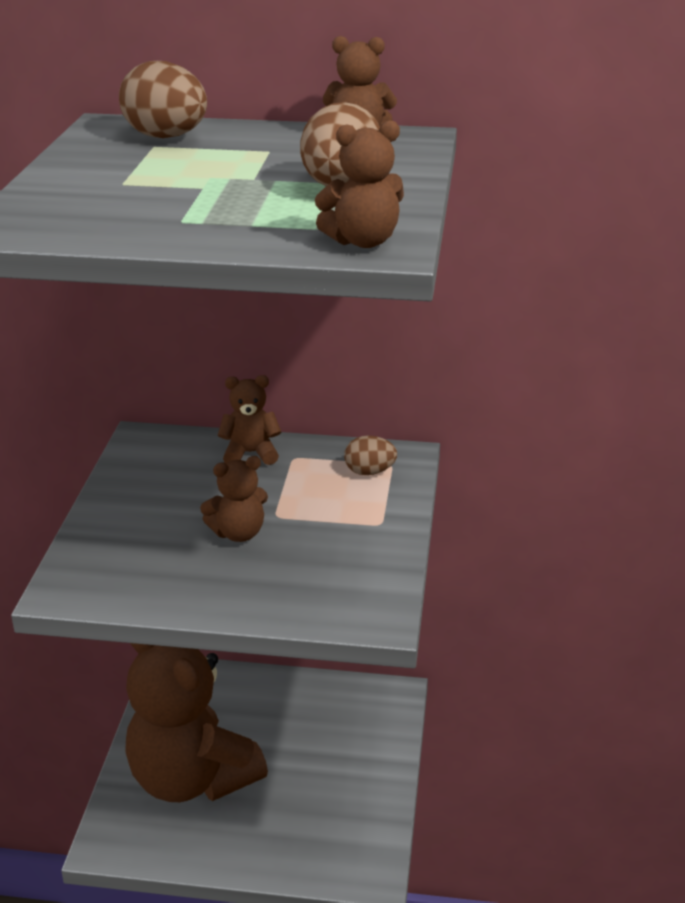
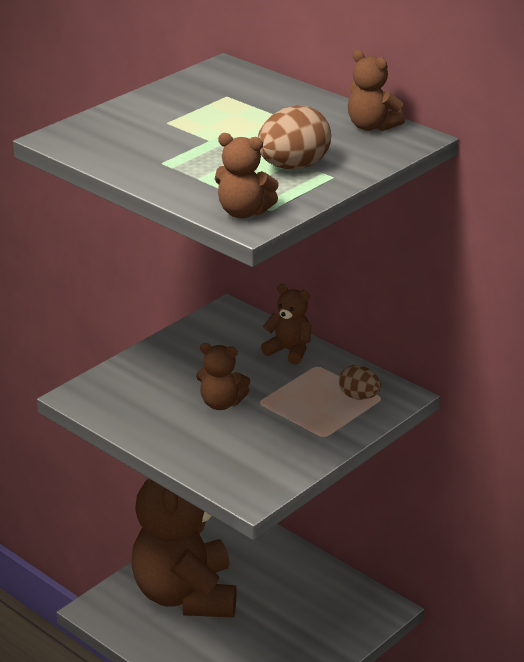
camera: 35 degrees right, 0 degrees up
(166, 137) = (244, 90): brown egg -> none

